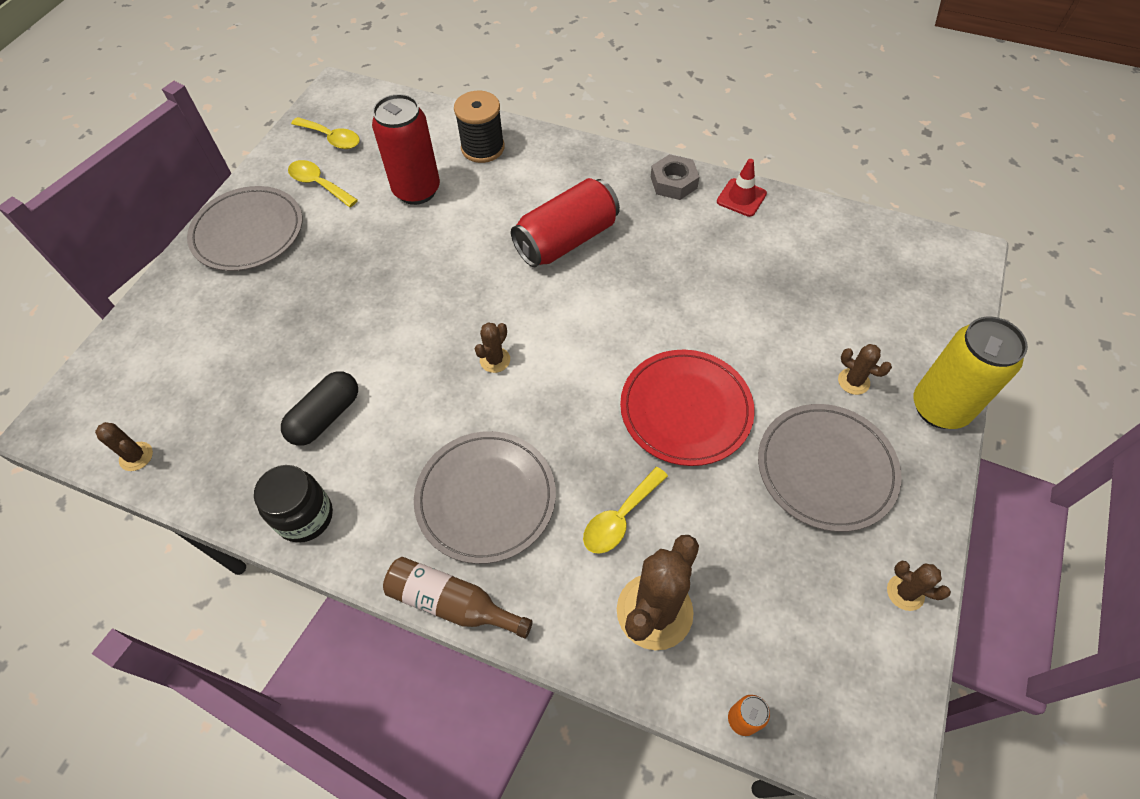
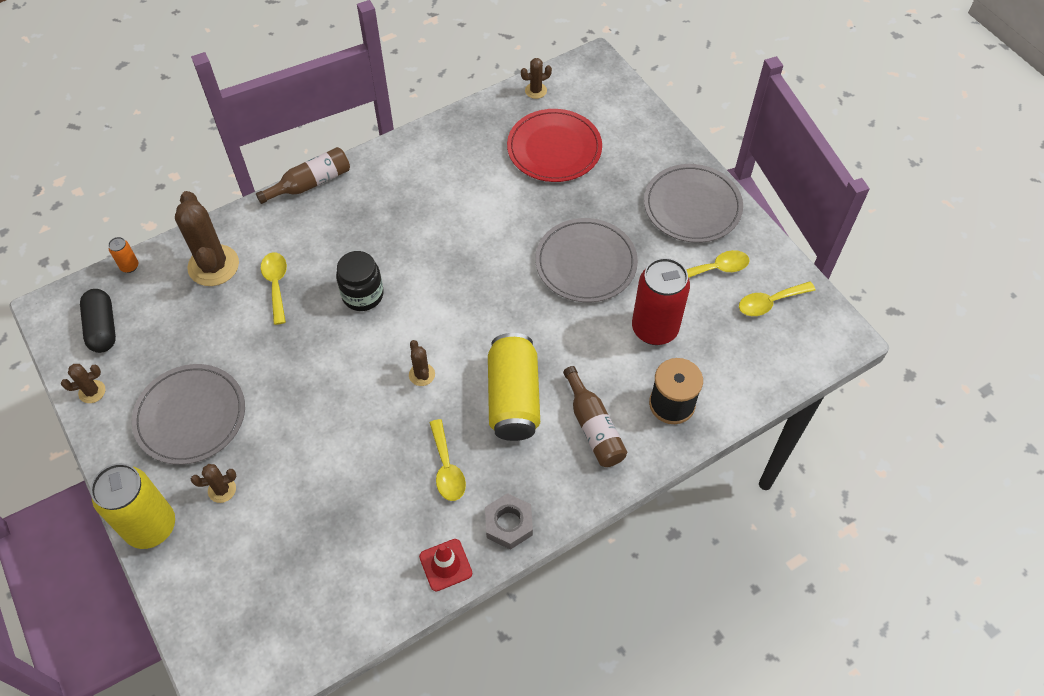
camera: 125 degrees right, 0 degrees up
(305, 516) = (423, 146): black jar -> black jar (363, 295)
(325, 417) = (483, 182): black capsule -> black capsule (102, 328)
(486, 498) = (353, 229): grey plate -> grey plate (586, 263)
(495, 360) = (444, 288): brown cactus -> brown cactus (422, 374)
(546, 179) = (593, 427): none -> brown bottle
(566, 240) = (513, 398): red can -> yellow can
(669, 243) = (447, 468): none -> yellow spoon
(686, 409) = (305, 369): red plate -> red plate (554, 148)

